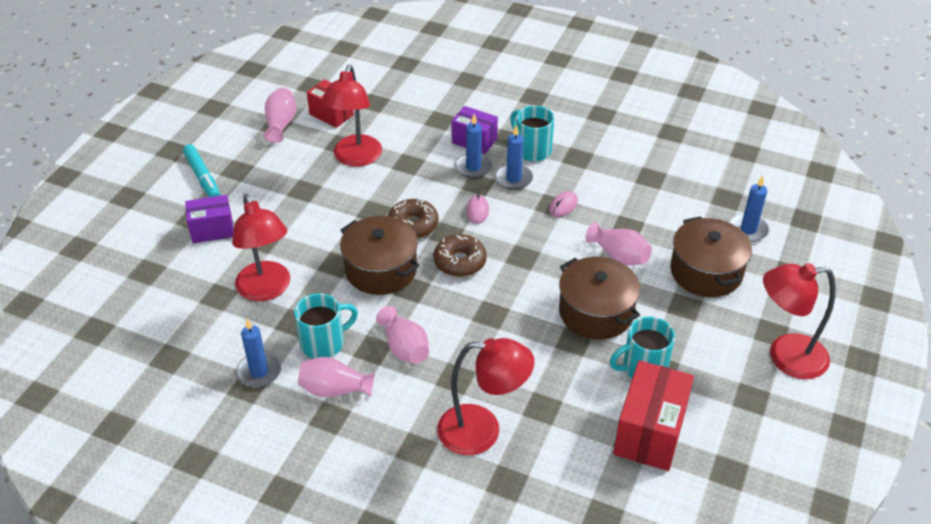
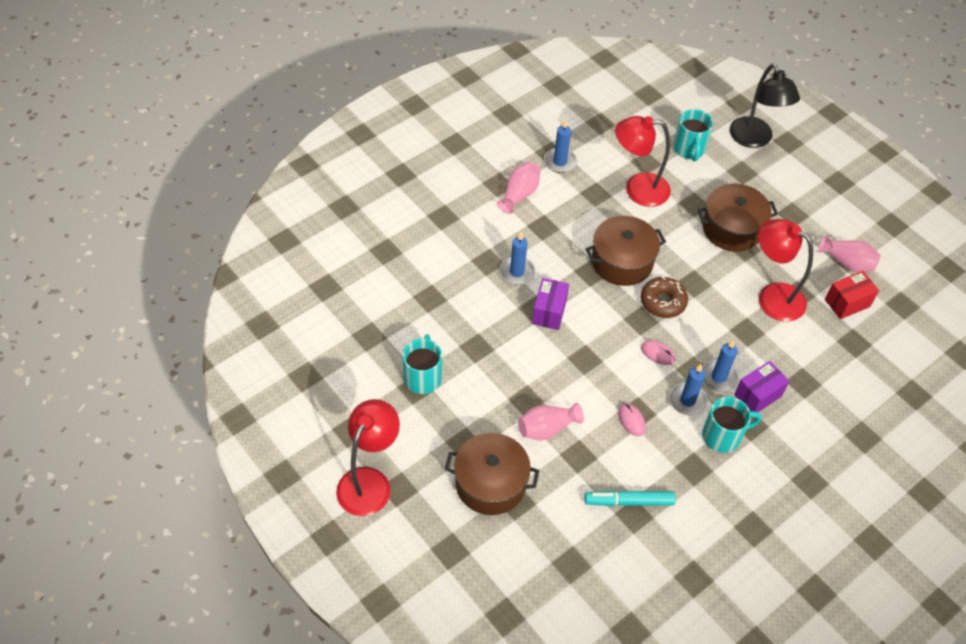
camera: 115 degrees right, 10 degrees up
(136, 222) = (754, 139): none -> black lamp
(202, 177) = (792, 190): turquoise marker -> turquoise marker (629, 501)
(212, 230) = (722, 178): purple box -> purple box (549, 312)
(324, 343) = (565, 203): turquoise mug -> turquoise mug (689, 149)
(404, 347) = (533, 245): pink vase -> none
(460, 262) = (602, 314): brown donut -> none
(482, 431) = (433, 256): red lamp -> none
(596, 312) = (495, 377): brown pot -> brown pot (732, 228)
(649, 432) = (367, 348): red box -> none
(748, 230) = (520, 553): blue candle -> blue candle (517, 272)

